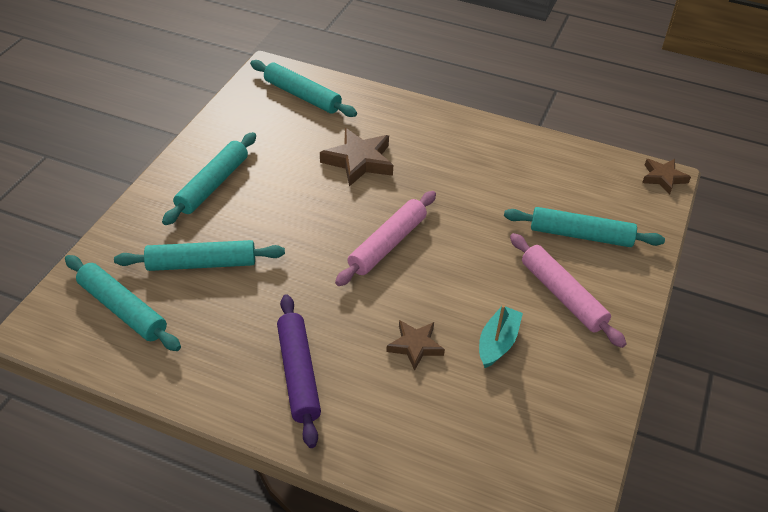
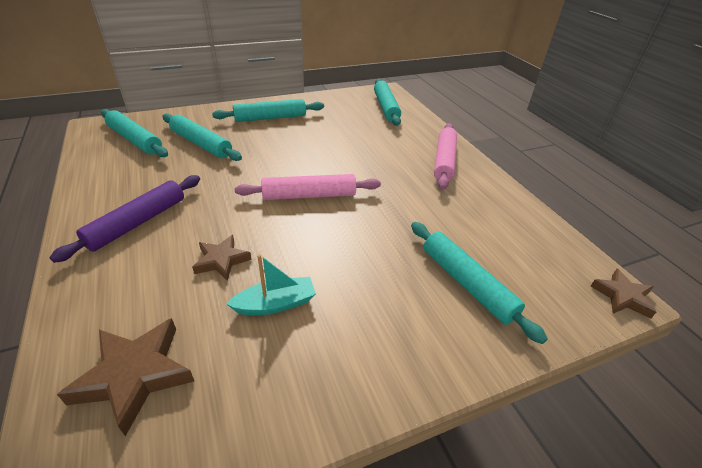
camera: 45 degrees right, 5 degrees down
(123, 309) = (135, 140): turquoise rolling pin -> turquoise rolling pin turned 45 degrees counterclockwise
(359, 161) = (367, 148): brown star -> brown star (135, 375)
(562, 296) = (381, 313): pink rolling pin -> pink rolling pin (444, 161)

